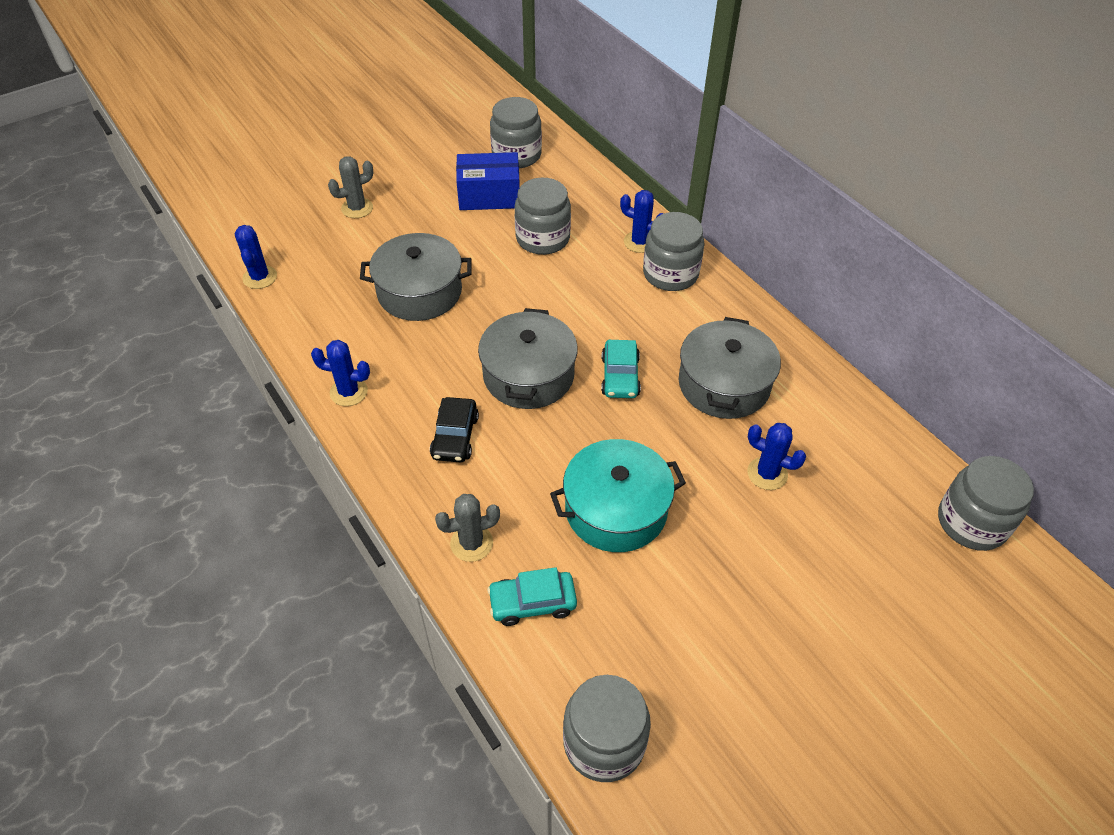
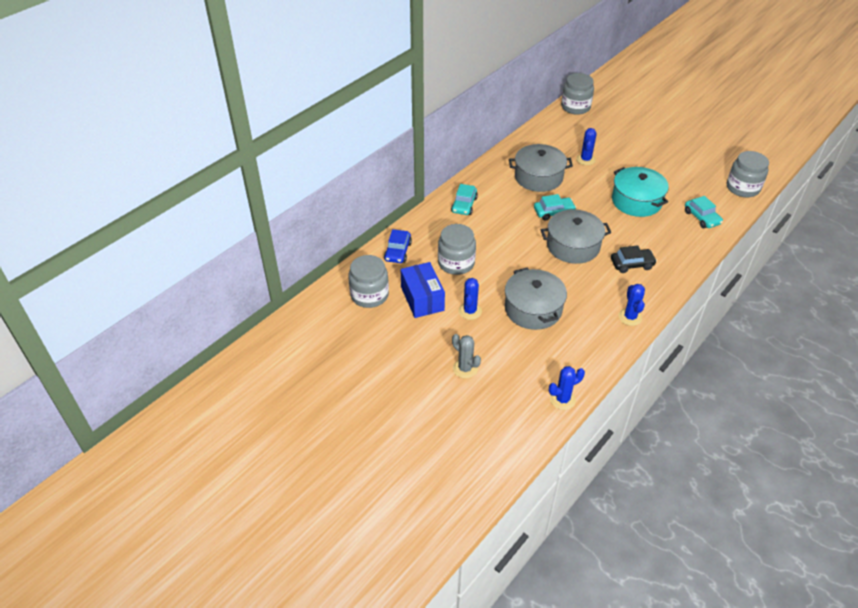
camera: 105 degrees left, 5 degrees down
(471, 543) = (688, 243): grey cactus -> none
(588, 190) = (398, 251): none -> blue car
(639, 242) = (441, 221): blue cactus -> blue cactus (470, 311)
(670, 274) = (464, 205): grey jar -> turquoise car

